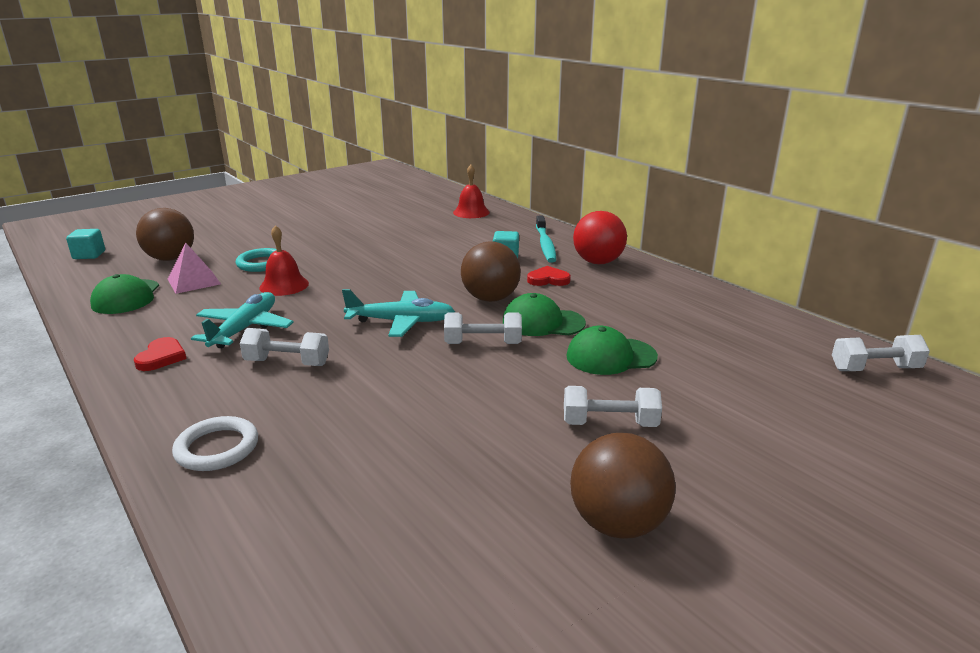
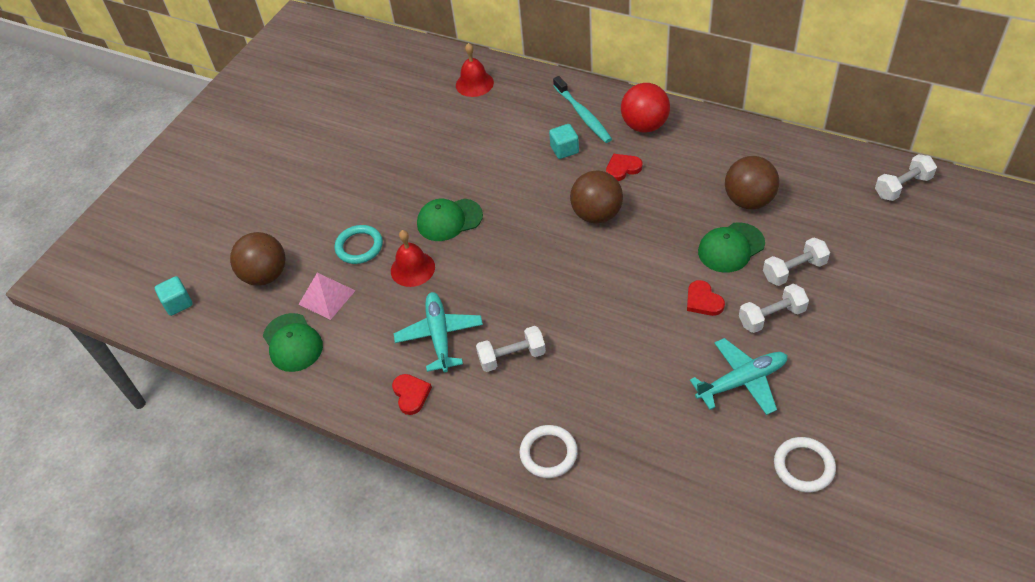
camera: 20 degrees left, 25 degrees up
(401, 322) = (552, 274): turquoise plane -> turquoise plane (741, 381)
(483, 344) = (633, 273): white dumbbell -> white dumbbell (794, 270)
(515, 595) = (803, 466): none -> white ring
(537, 385) = (703, 301): none -> red heart
(543, 322) = (658, 228): green cap -> green cap (449, 220)
(617, 523) = (824, 395): brown ball -> brown ball (749, 200)

